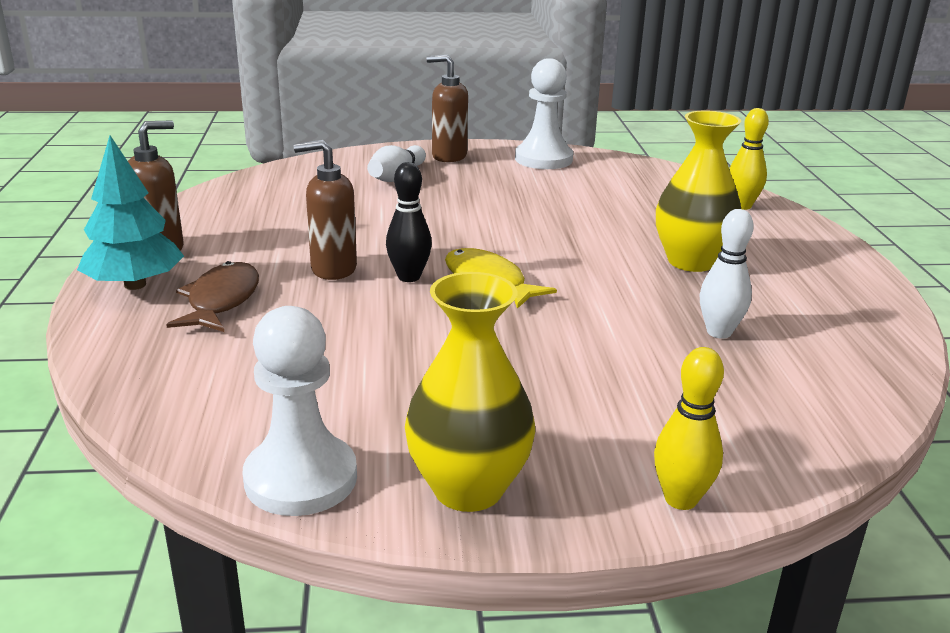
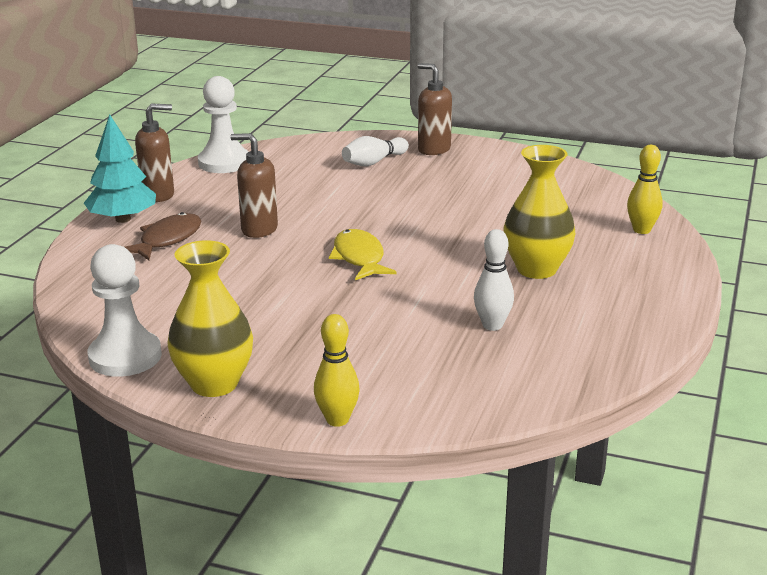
camera: 25 degrees right, 0 degrees up
(409, 277) = (306, 244): black bowling pin -> none
(543, 159) = (512, 162): white pawn -> white pawn (224, 163)

